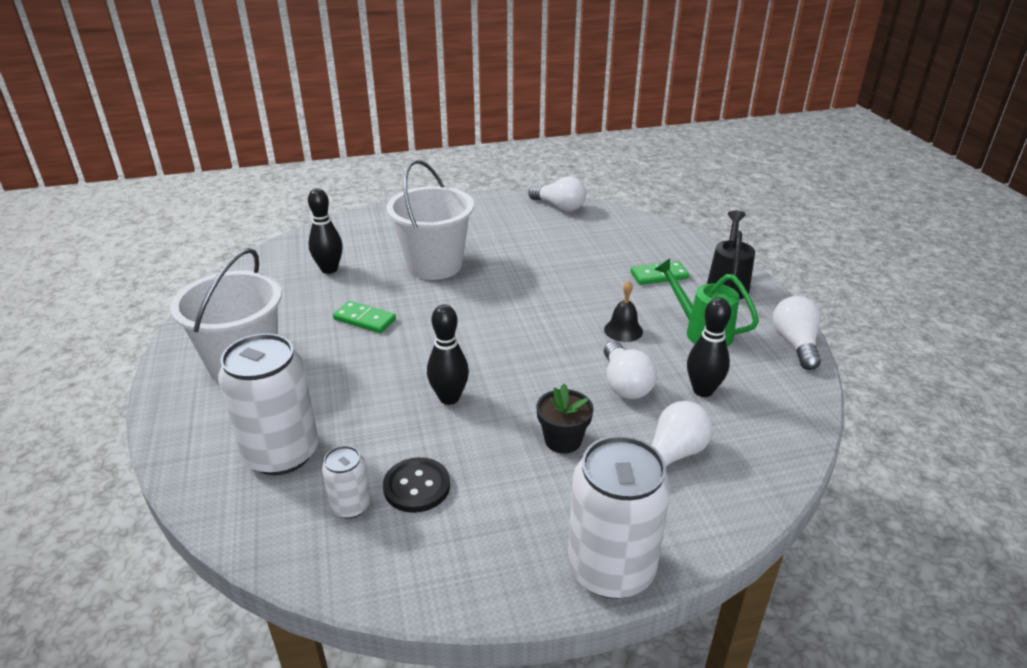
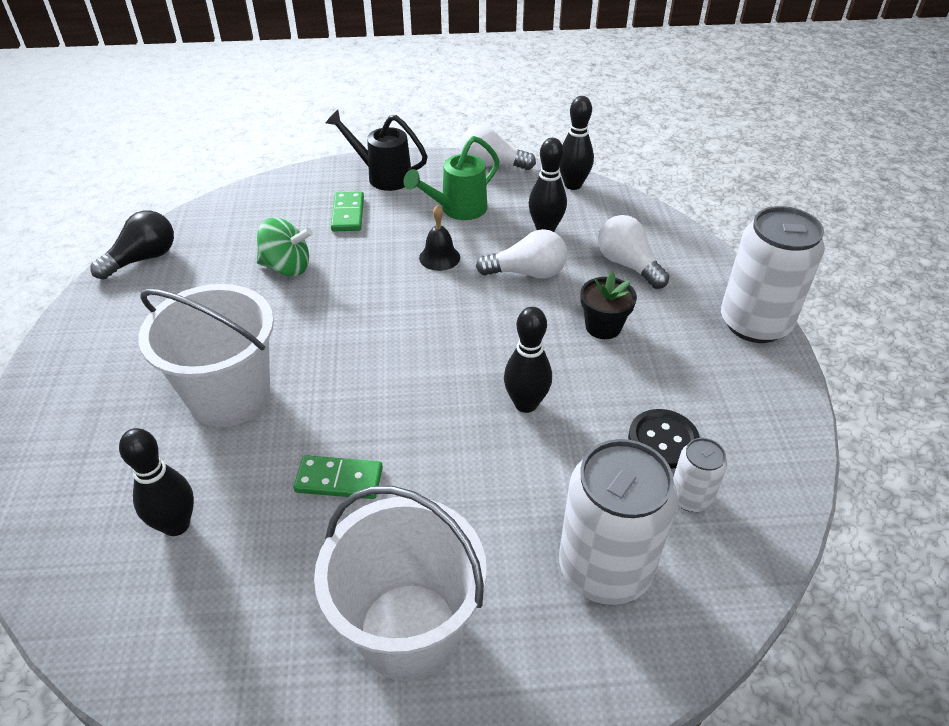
camera: 80 degrees left, 10 degrees up
(365, 319) = (339, 479): green domino -> green domino turned 60 degrees clockwise
(559, 207) = (143, 259): white light bulb -> black light bulb
(575, 261) = (287, 267): none -> green spinning top
(800, 405) = (573, 185): none -> black bowling pin

